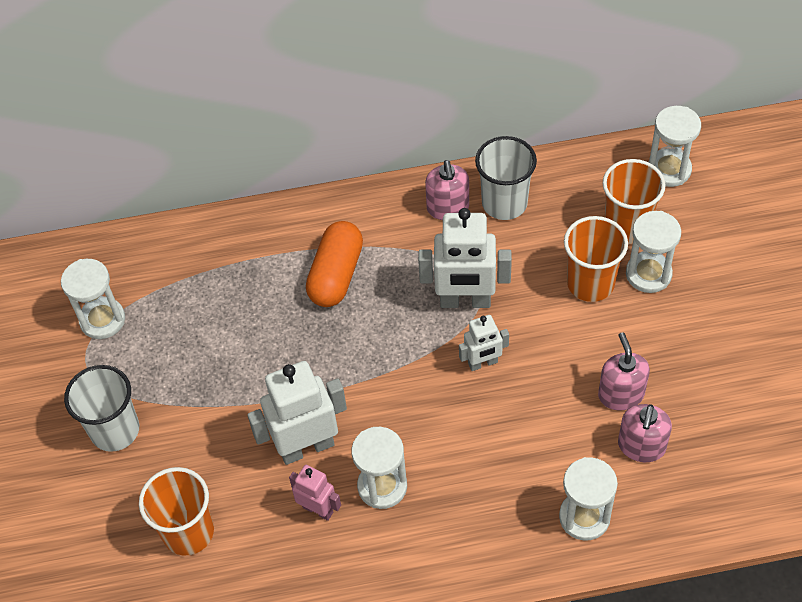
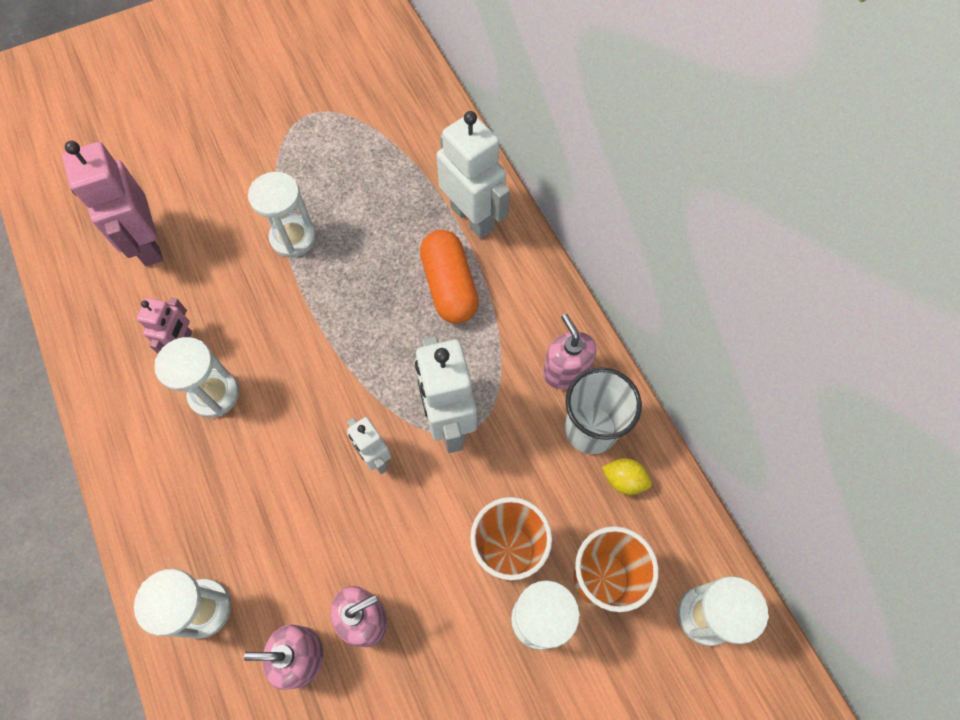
camera: 70 degrees right, 10 degrees up
(102, 320) = (352, 113): white hourglass -> white hourglass (293, 238)
(115, 430) = (241, 158): white cup -> none
(188, 532) = (148, 244): orange cup -> pink robot
(306, 447) = (247, 315): white robot -> white robot (472, 218)
(336, 275) = (449, 286): orange capsule -> orange capsule turned 75 degrees clockwise
(448, 208) = (565, 371): pink soap dispenser -> pink soap dispenser turned 90 degrees clockwise
(553, 192) = (624, 480): none -> yellow lemon

